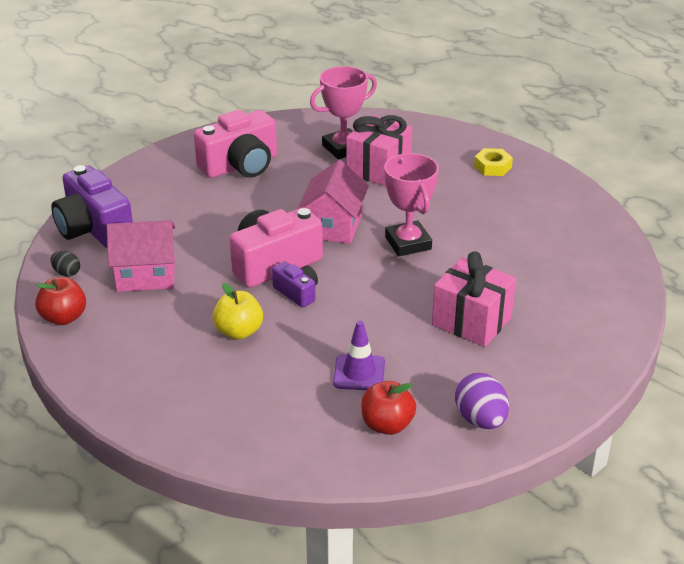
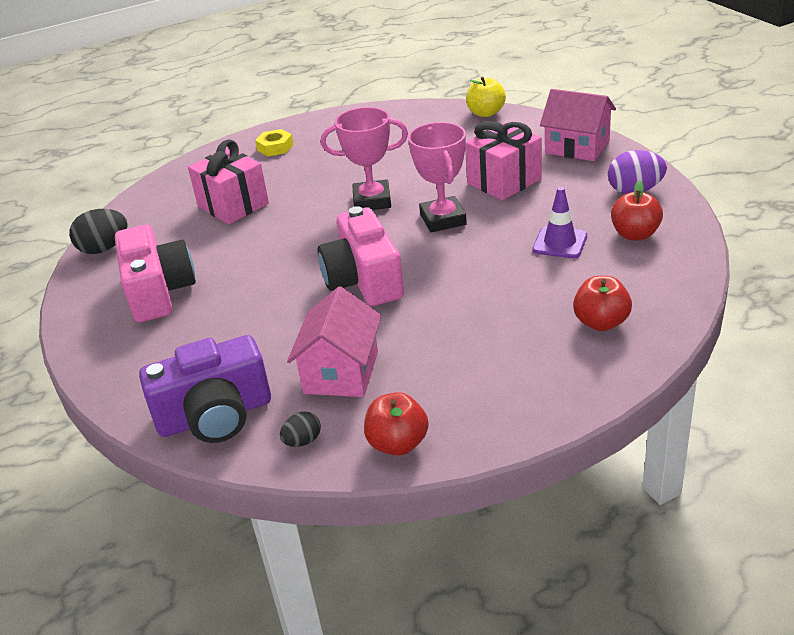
camera: 70 degrees left, 0 degrees up
(227, 411) = (601, 322): none -> red apple
(239, 331) = (474, 309): yellow apple -> yellow apple (486, 113)
(296, 125) = (104, 248): none -> black egg
(297, 293) = (422, 269): purple camera -> none
(333, 226) = (318, 239): pink house -> pink house (577, 147)
(343, 148) = (178, 222): pink trophy -> pink trophy (443, 219)

